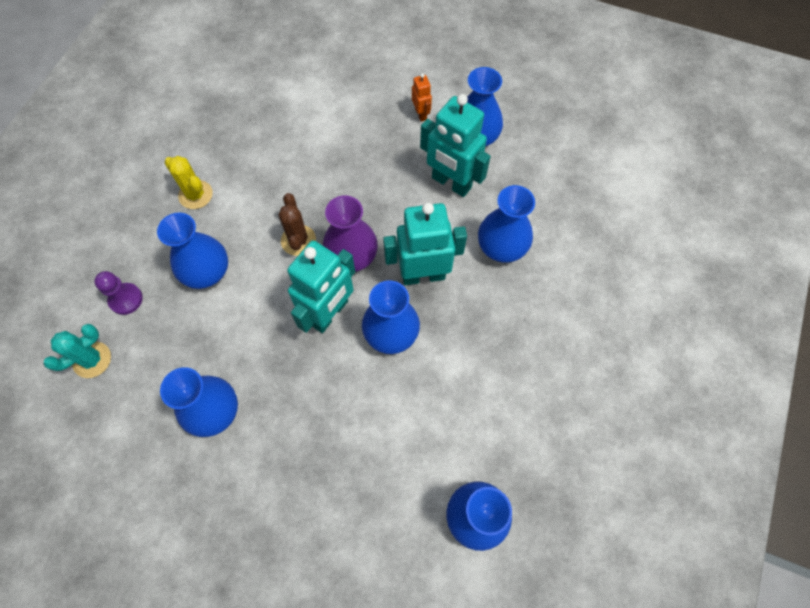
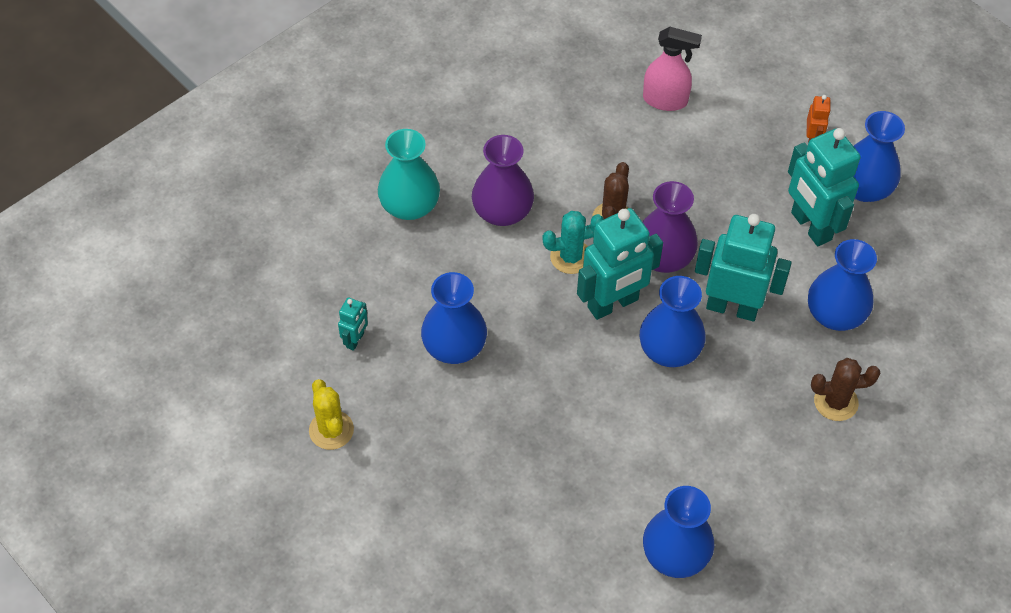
camera: 25 degrees right, 10 degrees down
(92, 360) = (354, 249): turquoise cactus -> turquoise cactus (571, 257)
(124, 445) = (355, 340): none -> turquoise robot
(126, 299) = (409, 206): purple pawn -> turquoise vase
(195, 195) = (523, 130): yellow cactus -> yellow cactus (331, 430)
(206, 271) = (502, 212): blue vase -> purple vase
(298, 126) = (665, 100): none -> pink spray bottle
(536, 319) = (836, 402): none -> brown cactus

